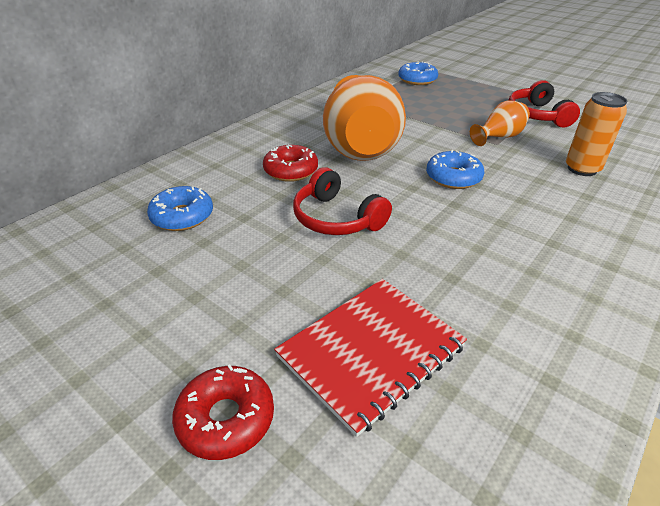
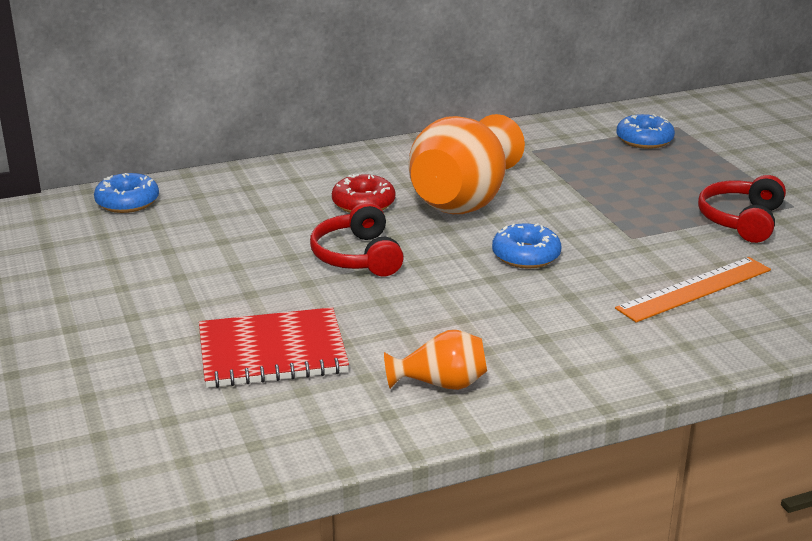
camera: 30 degrees right, 10 degrees down
(182, 216) = (224, 216): blue donut -> blue donut (127, 202)
(226, 419) = (134, 350): red donut -> none
(498, 137) = (645, 231): orange vase -> orange vase (441, 384)
(582, 169) = (694, 289): orange can -> orange ruler

